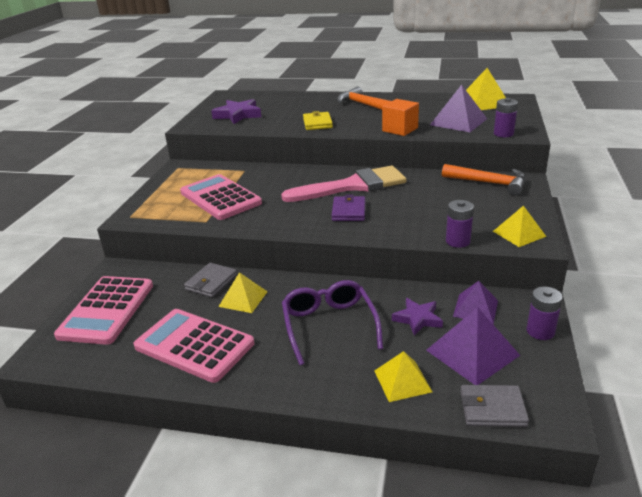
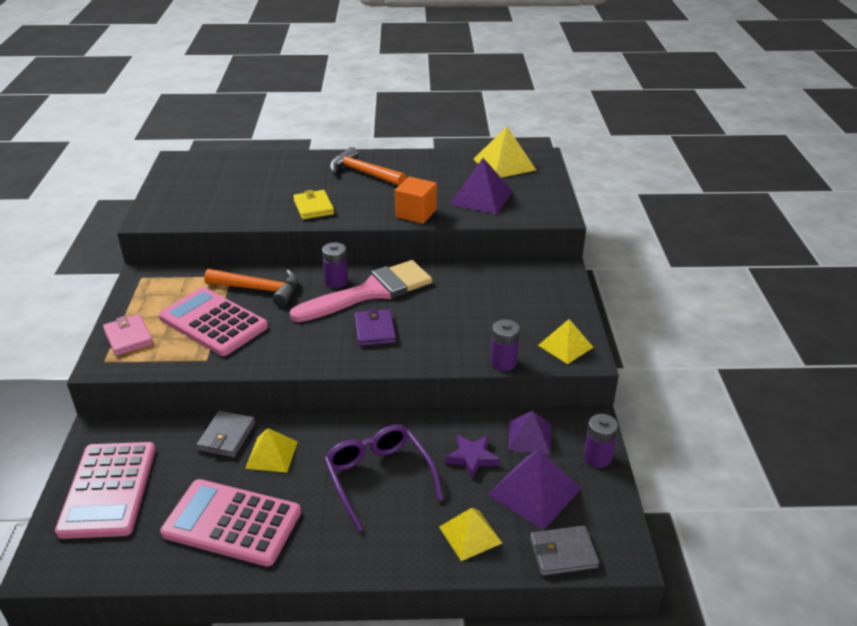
camera: 15 degrees left, 5 degrees up
(153, 203) = (128, 337): none -> pink wallet
(238, 115) = (206, 197): purple star -> none
(489, 183) = (524, 277): orange hammer -> orange hammer (259, 289)
(503, 134) = (534, 215): purple battery -> purple battery (336, 281)

